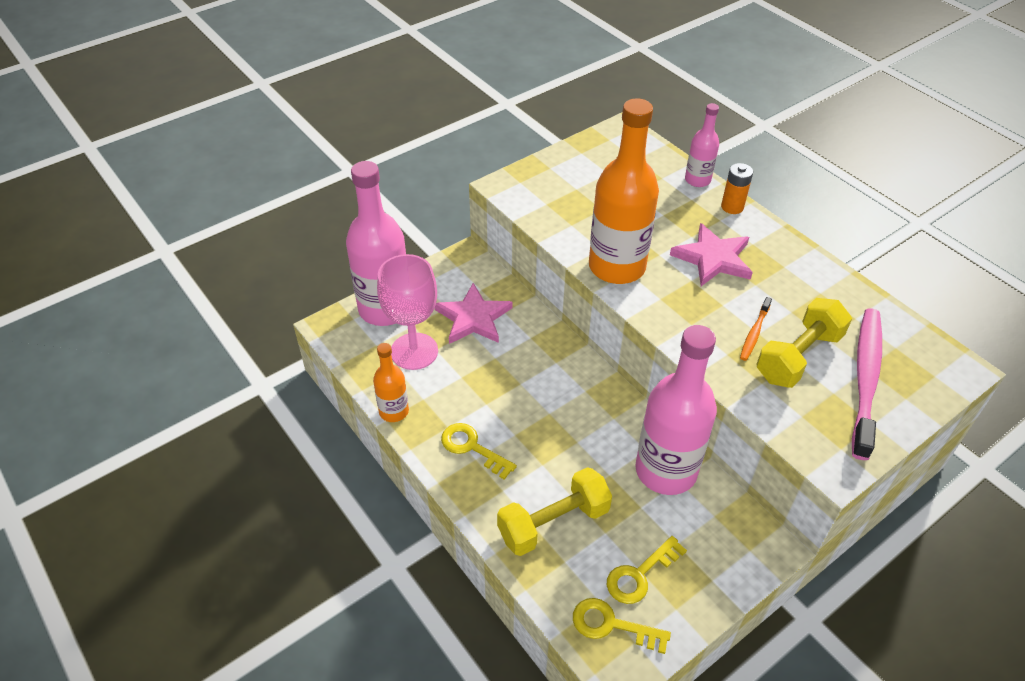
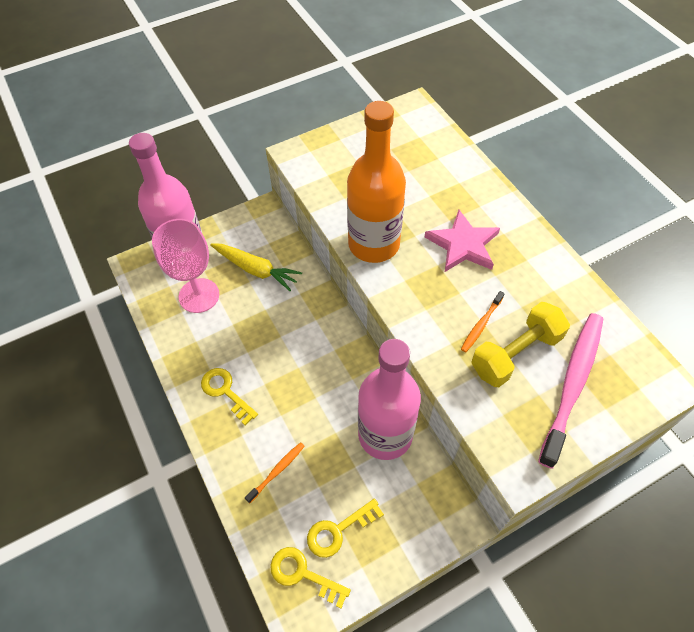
camera: 10 degrees right, 10 degrees up
(394, 411) = (169, 350): orange bottle -> none
(473, 318) = (256, 269): pink star -> yellow carrot
(553, 523) = (277, 471): yellow dumbbell -> orange toothbrush
(697, 180) = (469, 163): pink bottle -> none
(732, 207) = (494, 194): orange battery -> none

